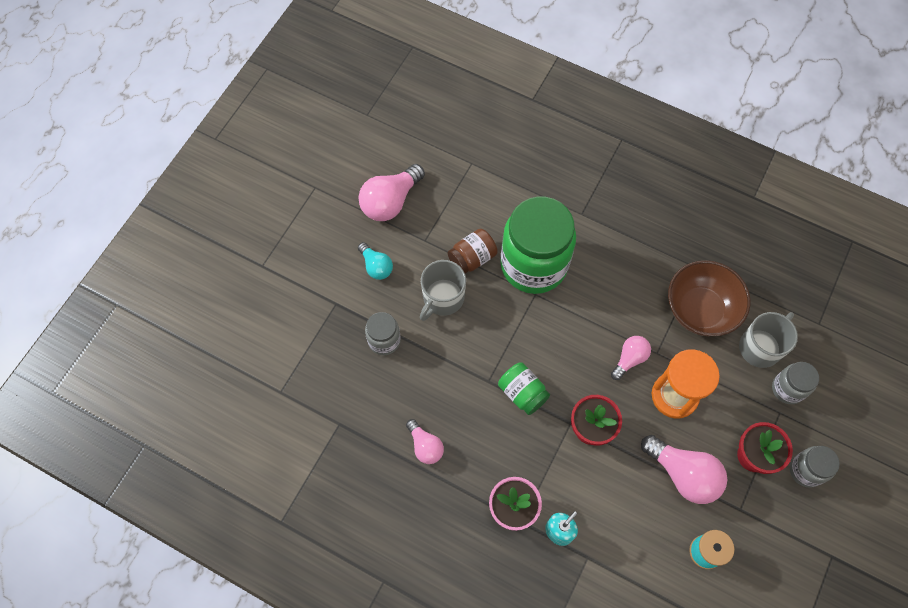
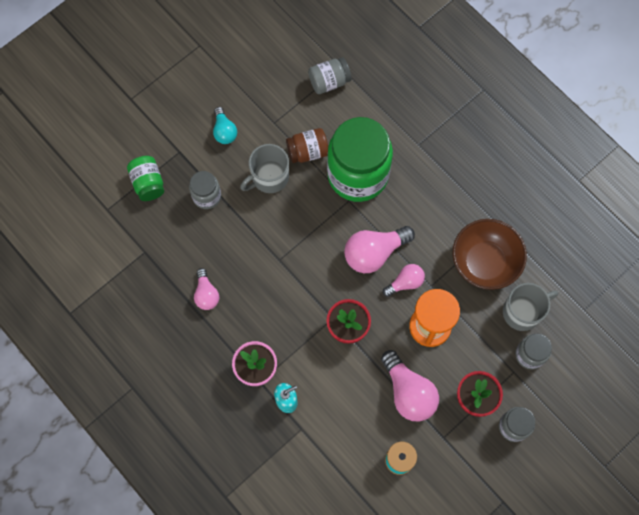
camera: 20 degrees right, 5 degrees up
(390, 202) = (258, 79): pink light bulb -> pink light bulb (374, 253)
(465, 181) = (329, 82): none -> grey jar
(522, 393) = (303, 279): green jar -> green jar (148, 183)

